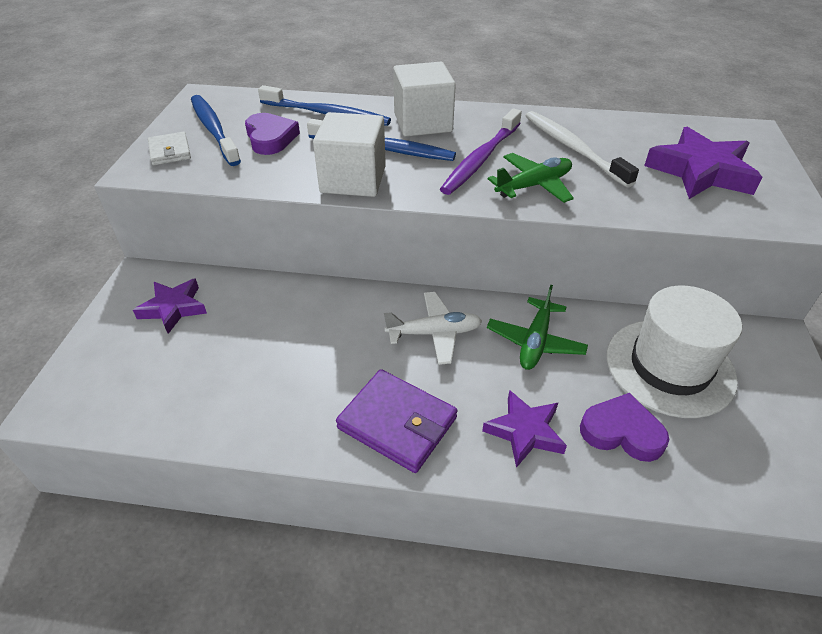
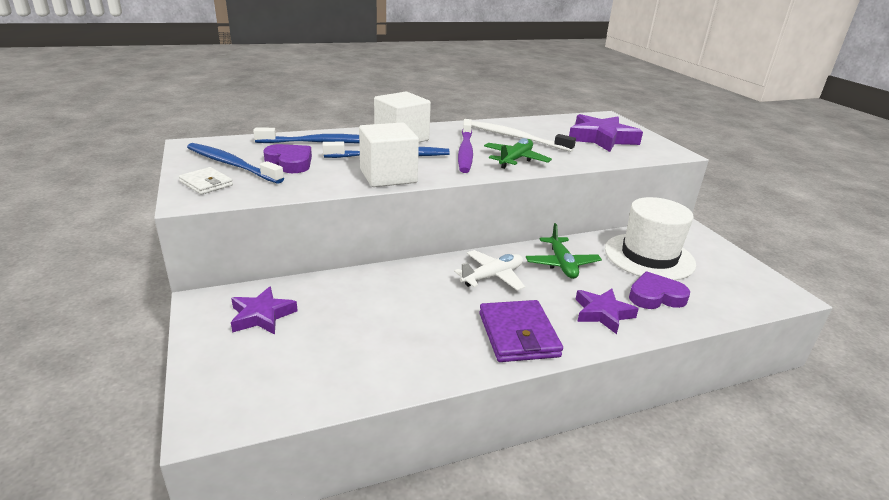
camera: 30 degrees left, 15 degrees down
(397, 423) = (518, 334): purple wallet -> purple wallet turned 75 degrees clockwise

